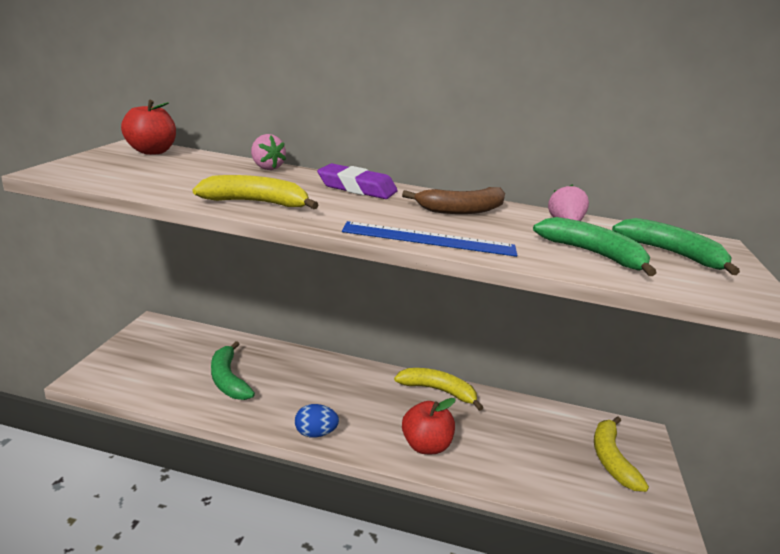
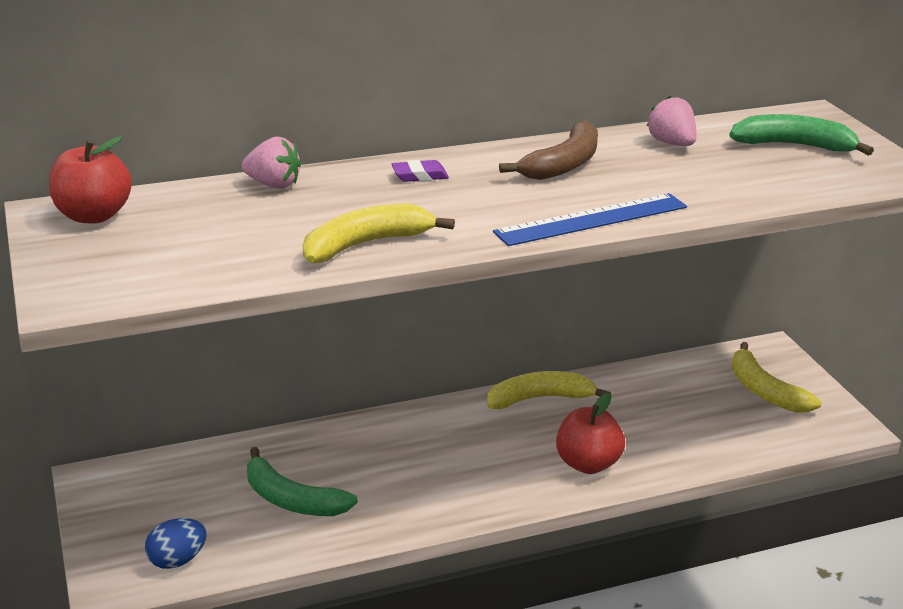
camera: 30 degrees left, 5 degrees up
(315, 433) = (465, 508): blue egg -> blue egg (177, 560)
(357, 188) = (420, 175): purple eraser -> purple eraser, size x0.52
(592, 254) = (738, 175): green banana -> none

